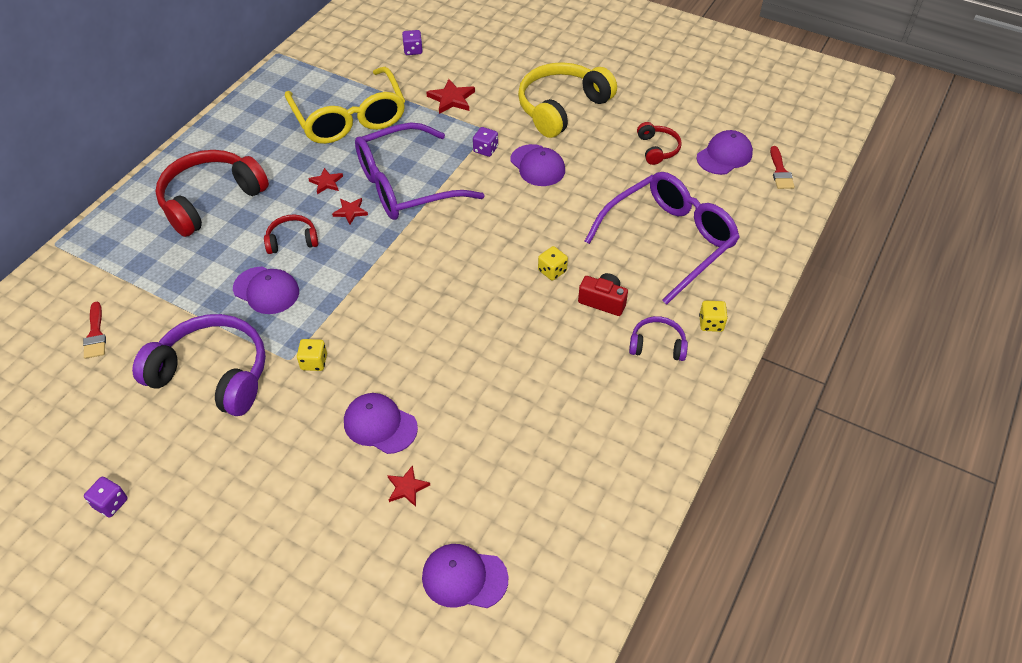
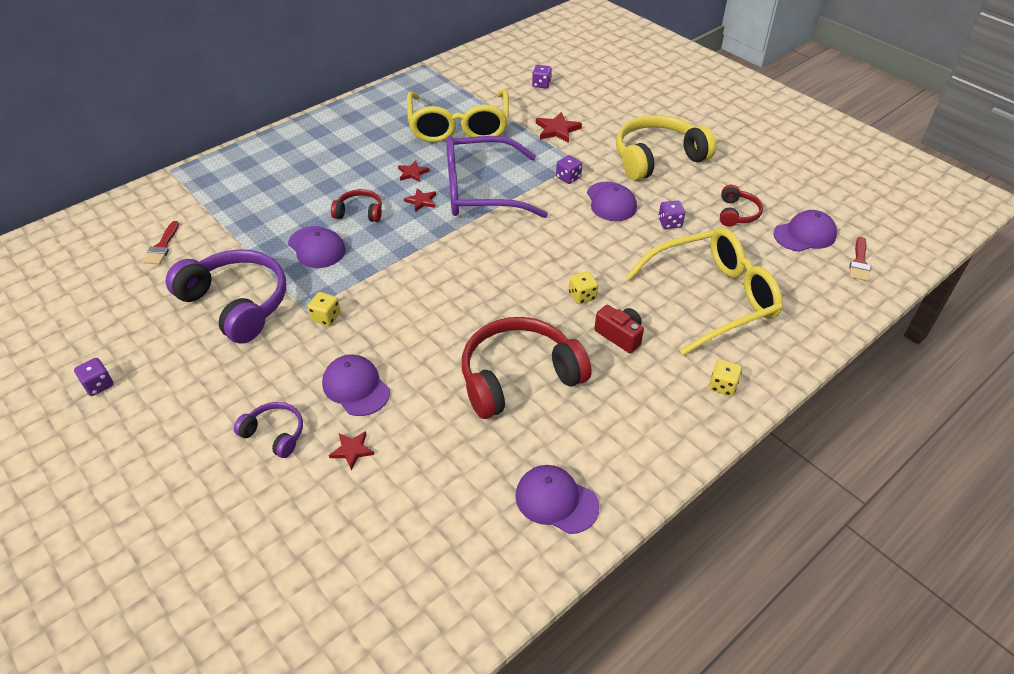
camera: 20 degrees right, 5 degrees down
(211, 200) = (309, 165): red headphones -> red headphones (519, 377)
(464, 577) = (363, 551): purple cap -> purple cap (556, 501)
(601, 174) = (669, 223): none -> purple dice
(657, 345) = (657, 391): purple headphones -> purple headphones (275, 434)
(668, 241) = (711, 298): purple glasses -> yellow glasses

